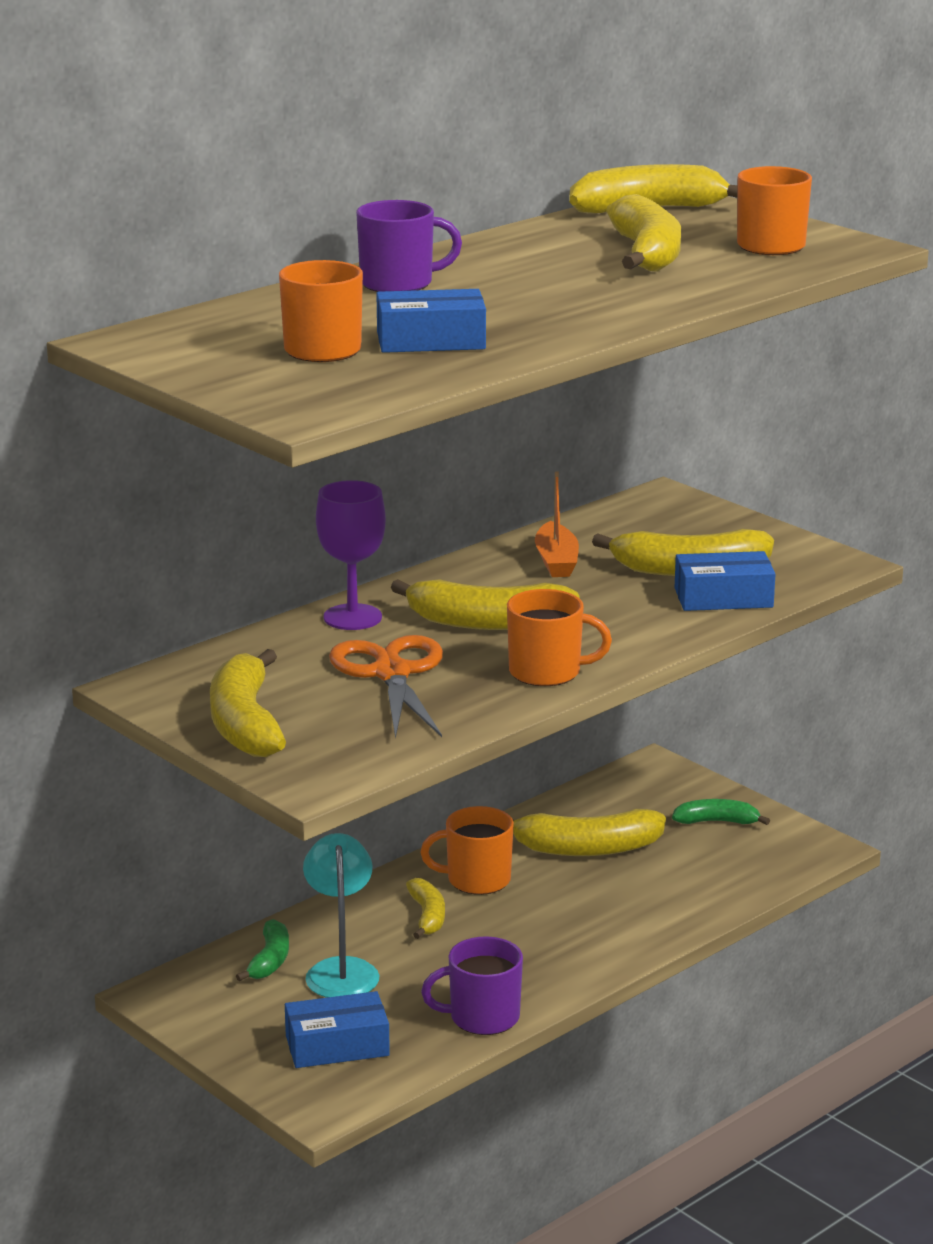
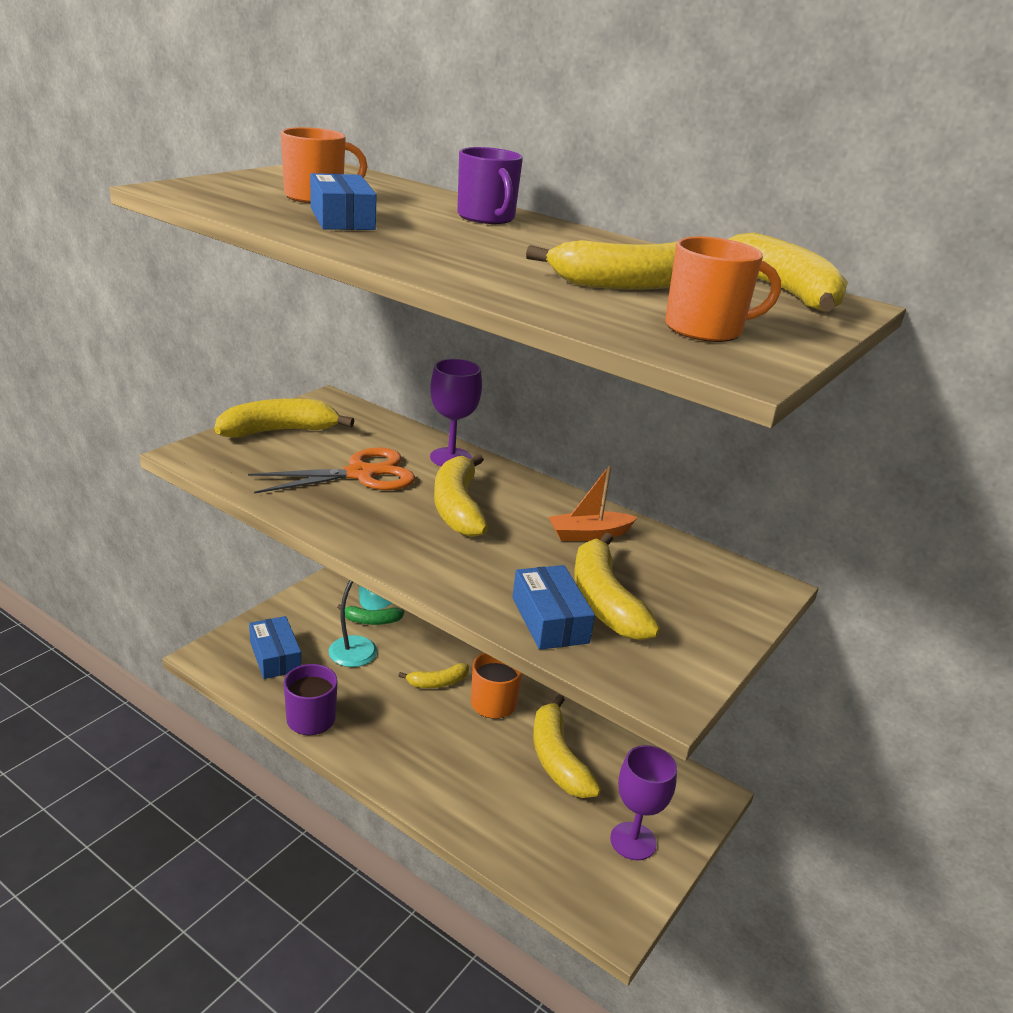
camera: 75 degrees right, 5 degrees up
(547, 672) = (372, 534): orange mug -> none
(717, 821) = (633, 841): green banana -> purple goblet

